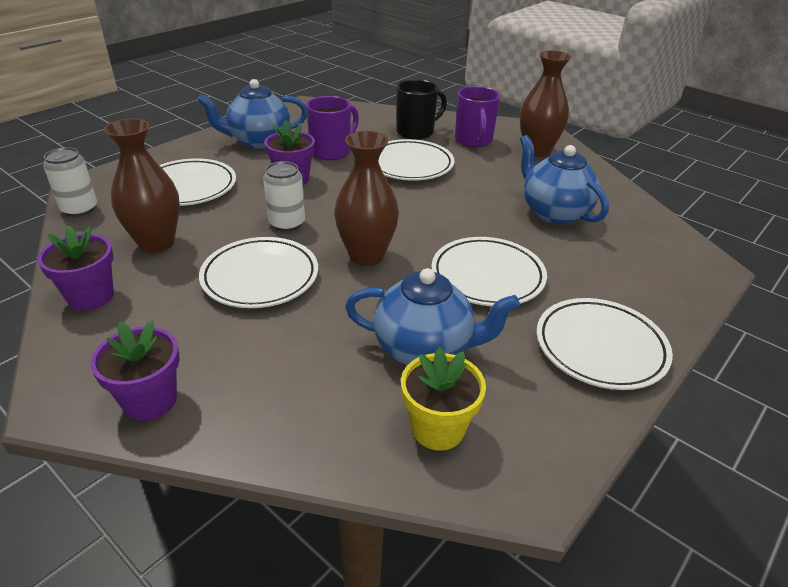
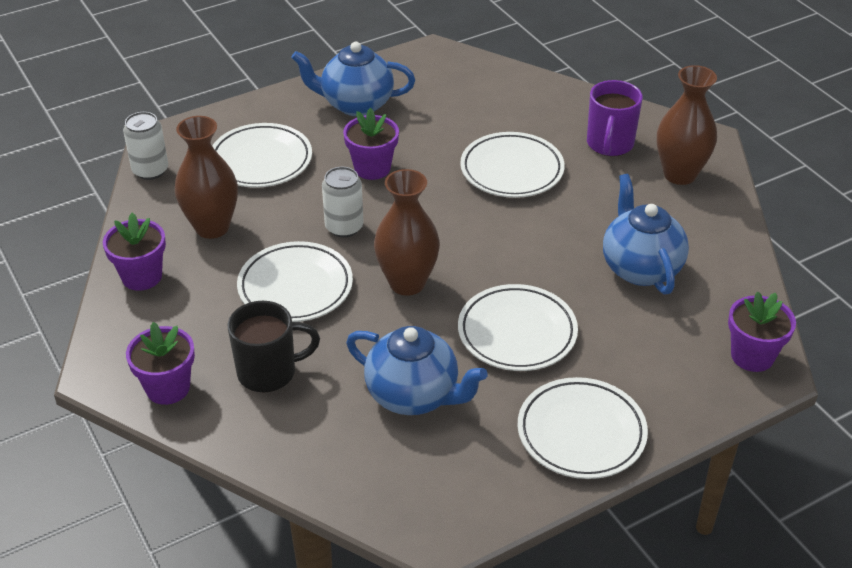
camera: 20 degrees right, 5 degrees up
(331, 151) = (431, 134): purple mug -> none
(416, 132) = (546, 119): black mug -> black mug (269, 372)
(438, 428) = (388, 469): yellow flower pot -> none
(686, 257) = (752, 356): none -> purple flower pot

